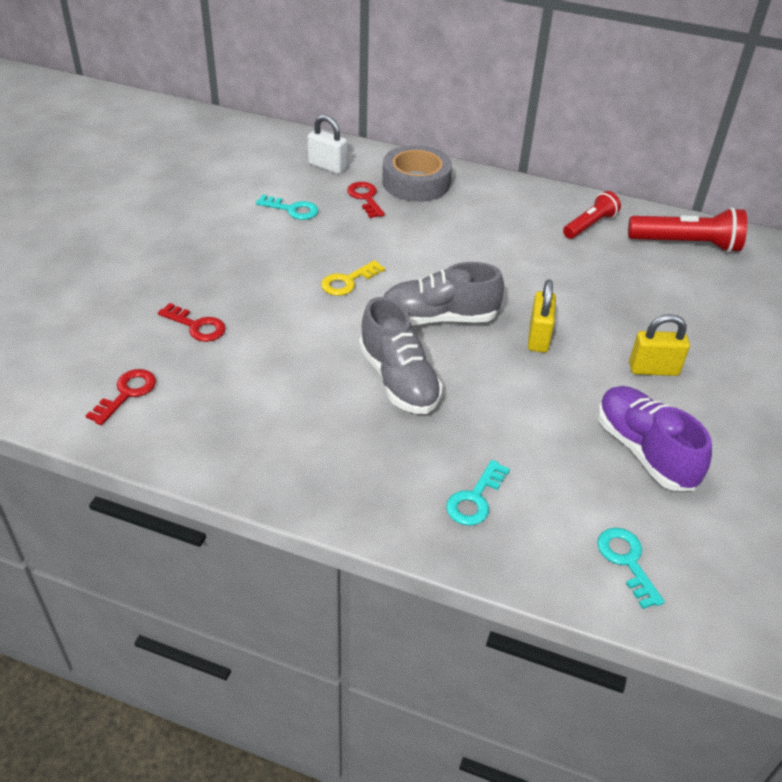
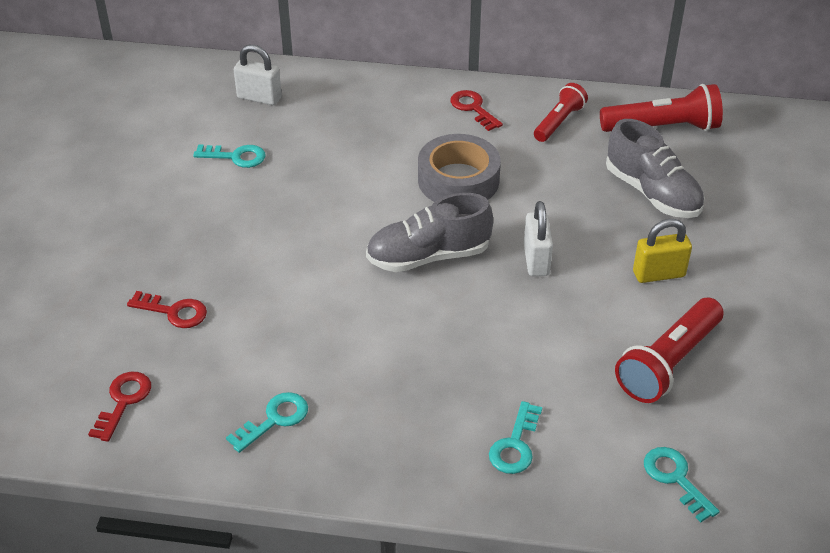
camera: 10 degrees left, 0 degrees up
(256, 434) = (275, 419): none -> turquoise key
(347, 281) = (321, 231): yellow key -> none
(365, 198) = (312, 129): red key -> red key (473, 108)
(398, 380) = (405, 333): grey shoe -> grey shoe (652, 193)
(416, 182) = (362, 101): grey tape -> grey tape (458, 180)
(538, 337) = (536, 260): yellow padlock -> white padlock
(644, 451) = (668, 363): purple shoe -> red flashlight

